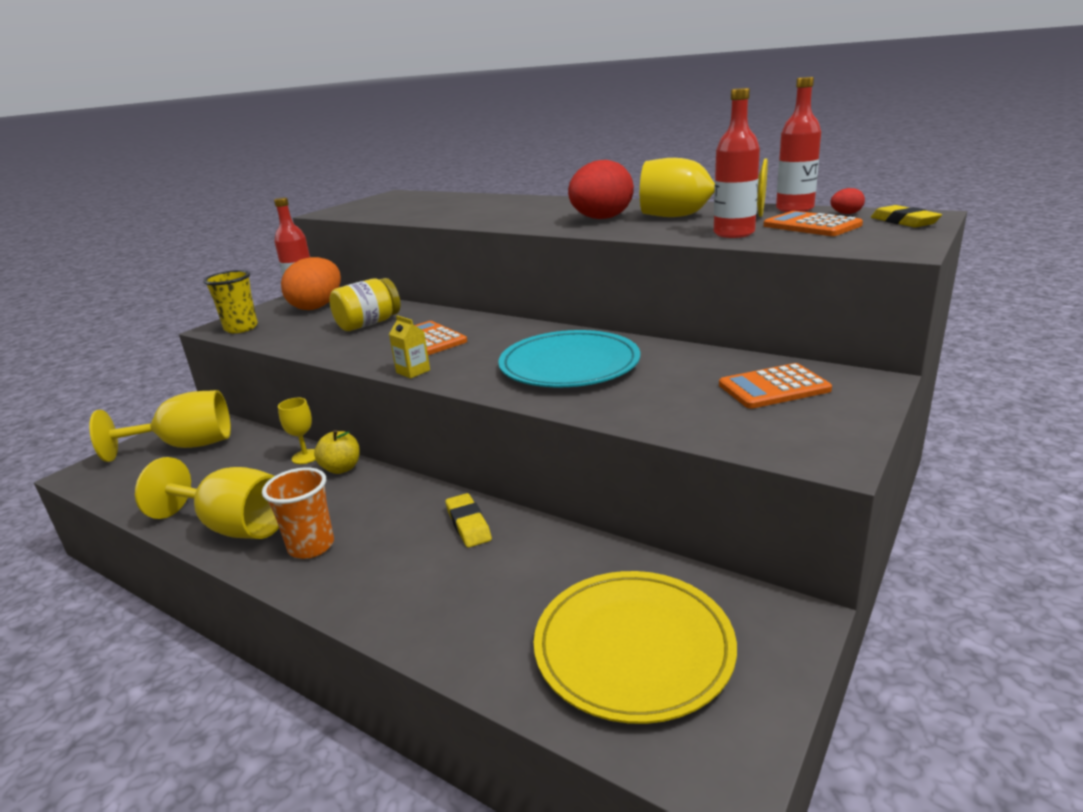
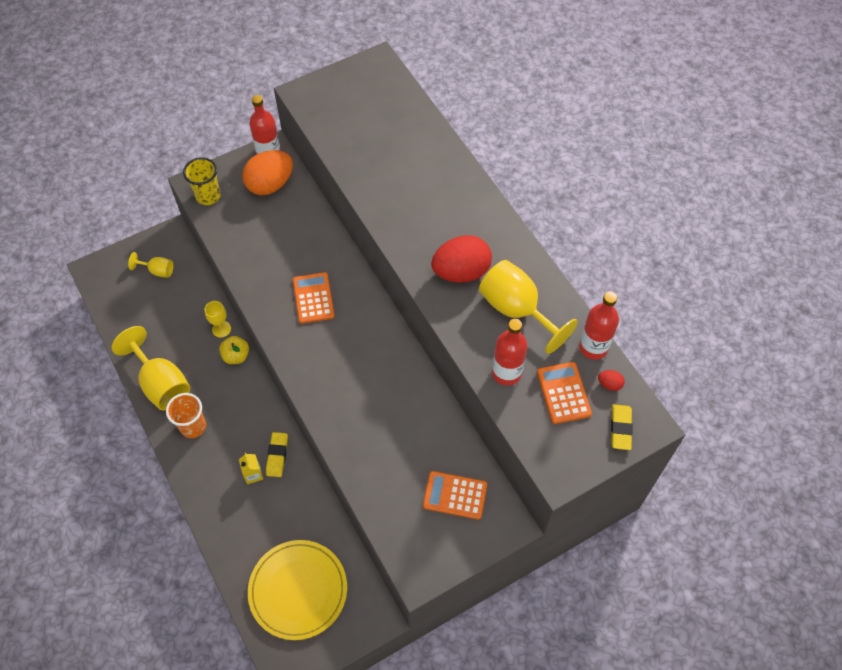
camera: 25 degrees right, 35 degrees up
(186, 446) = (157, 271): yellow goblet -> yellow goblet, size x0.51
(368, 324) = (289, 244): yellow jar -> none
(413, 371) = (281, 343): yellow carton -> yellow carton (253, 474)
(569, 365) = (370, 393): turquoise plate -> none

